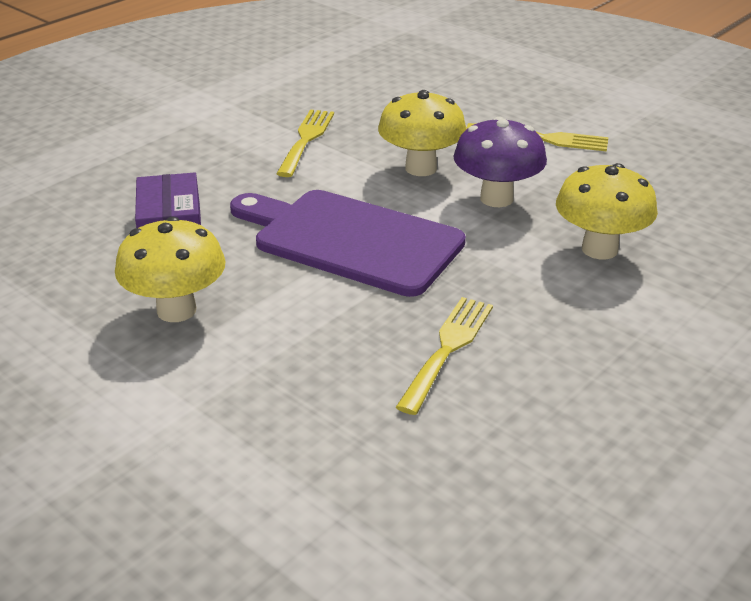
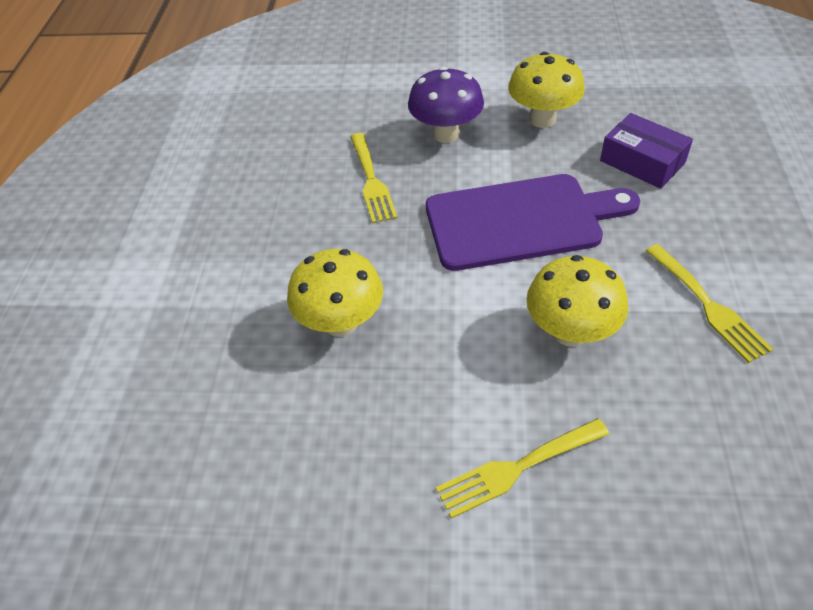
camera: 145 degrees right, 15 degrees up
(496, 198) = (469, 333): purple mushroom -> purple mushroom (446, 134)

